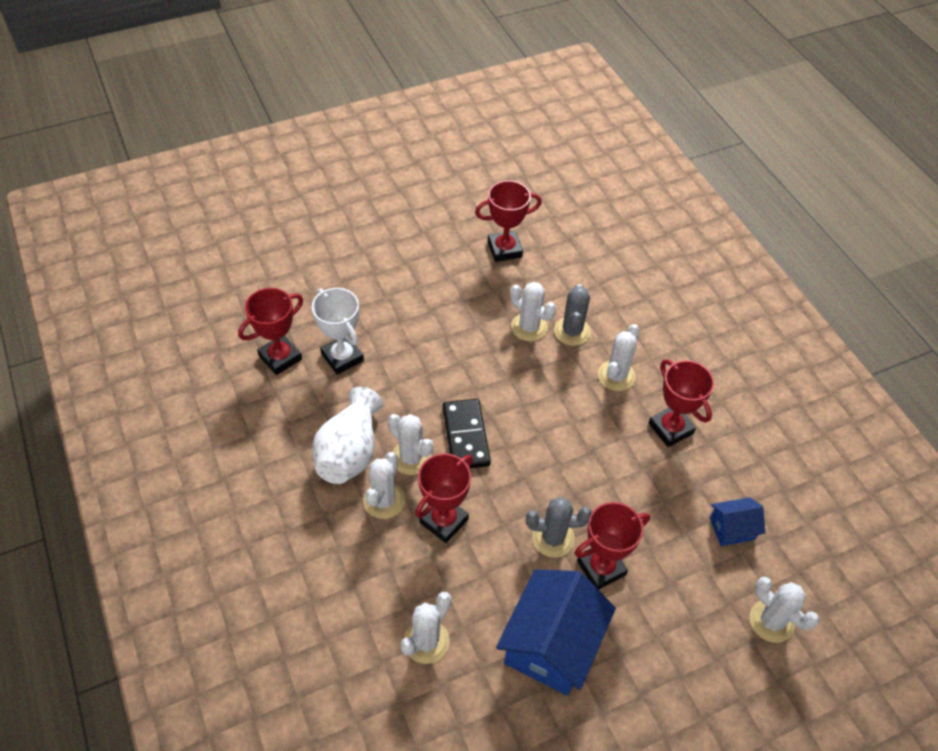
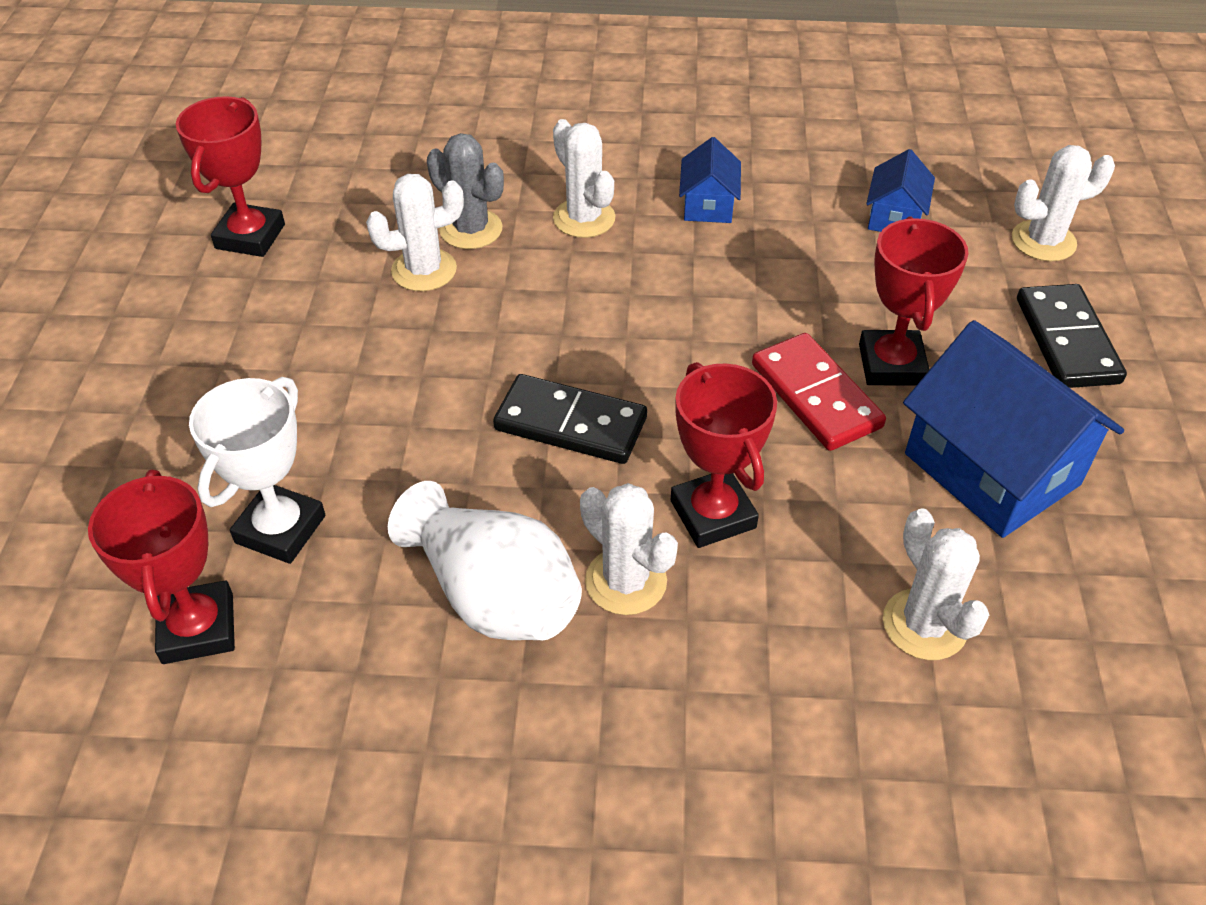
camera: 60 degrees left, 5 degrees down
(342, 357) = (280, 529): white trophy -> white trophy turned 60 degrees counterclockwise
(411, 457) = (564, 511): white cactus -> none
(553, 538) = (816, 395): grey cactus -> red domino
(670, 428) = (708, 205): red trophy -> blue house
(684, 658) = (1066, 340): none -> black domino

